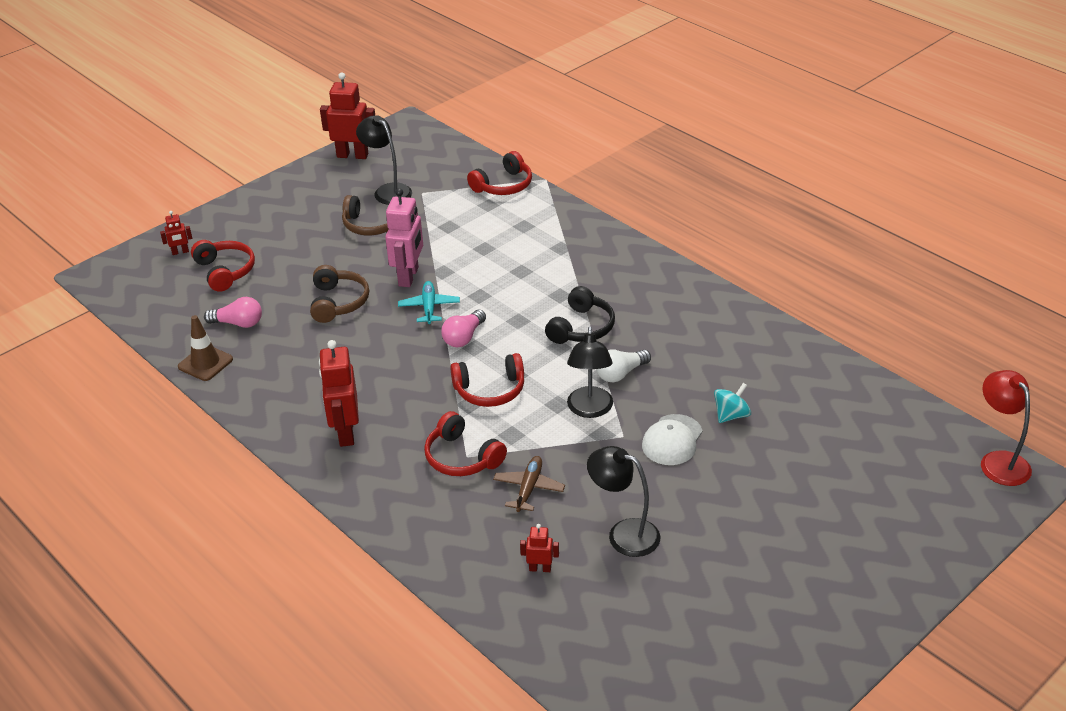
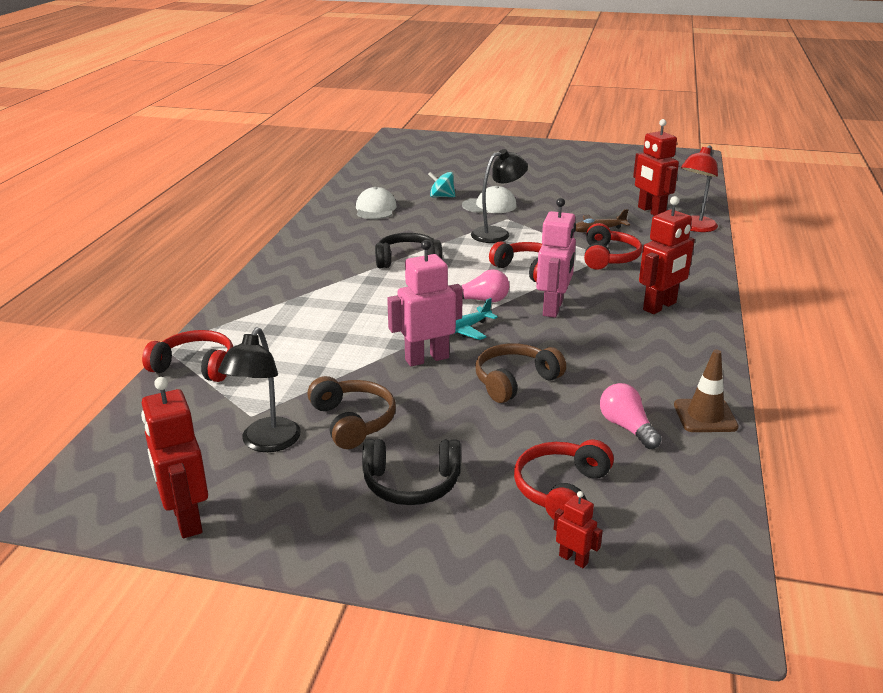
camera: 125 degrees left, 10 degrees down
(294, 225) = (411, 484): none -> black headphones
(409, 369) = (553, 308): none -> pink robot
(540, 568) = (651, 211): red robot -> red robot, size x2.04
(620, 374) = (445, 234): white light bulb -> none
(624, 534) = (587, 199): black lamp -> none
(731, 353) = (375, 209): none -> white cap
(999, 461) = (393, 140): red lamp -> red lamp (694, 228)

